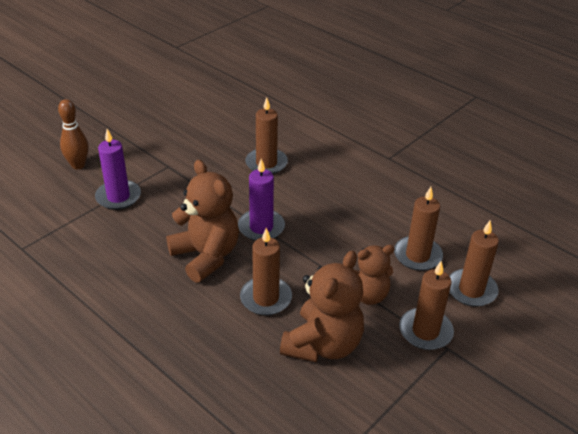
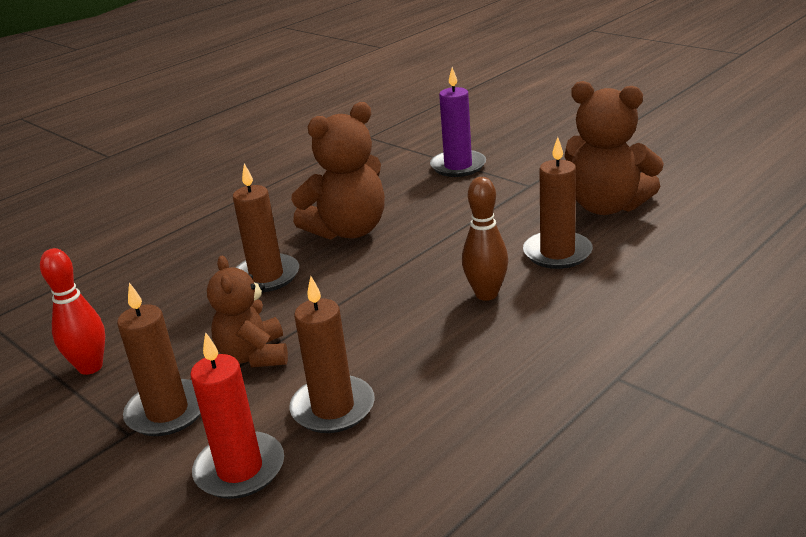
camera: 95 degrees right, 10 degrees down
(78, 165) = (516, 136): brown bowling pin -> brown bowling pin (486, 294)
(261, 227) = (403, 262): purple candle -> none
(323, 344) = (176, 322): brown teddy bear -> brown teddy bear (607, 206)
(378, 387) = (90, 367): none -> red bowling pin
(471, 290) = (240, 469): brown candle -> red candle

